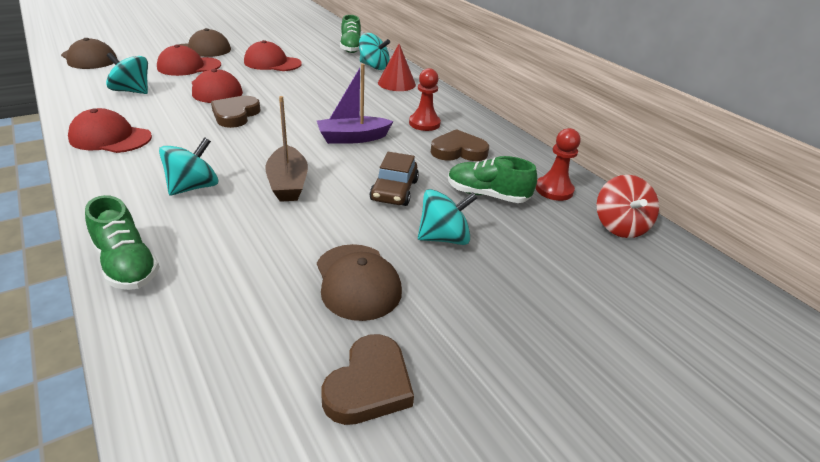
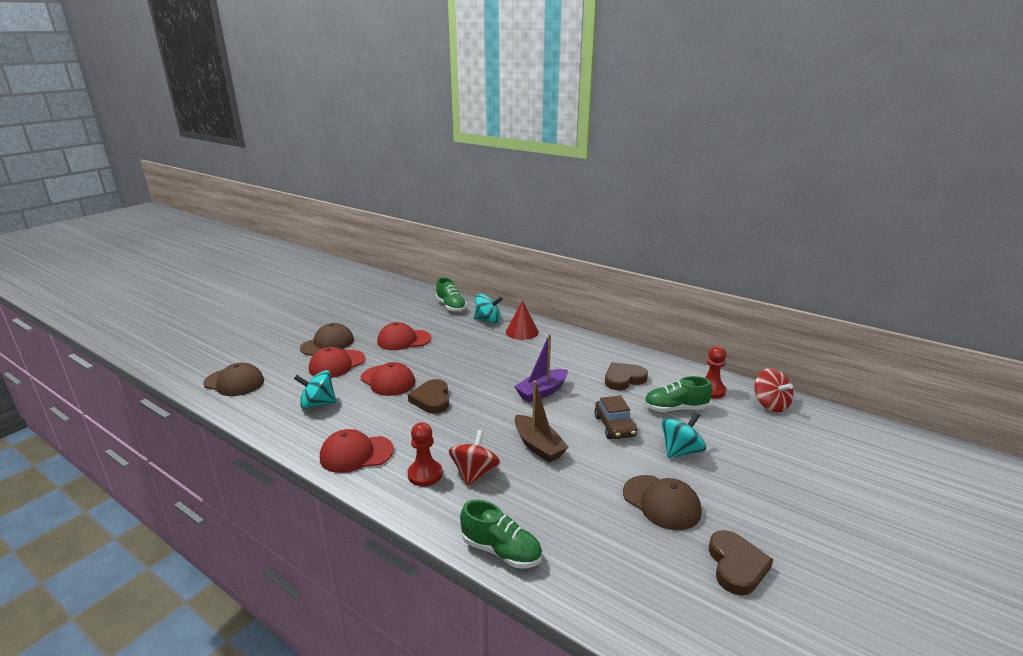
camera: 20 degrees left, 10 degrees down
(193, 187) = (474, 473): turquoise spinning top -> red spinning top
(424, 123) = (578, 363): red pawn -> red pawn (425, 474)

